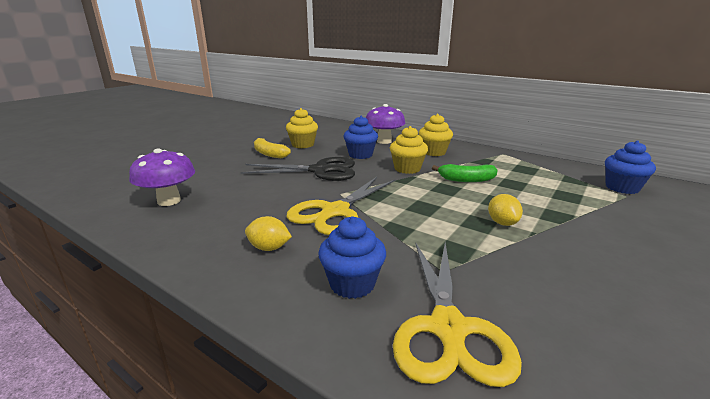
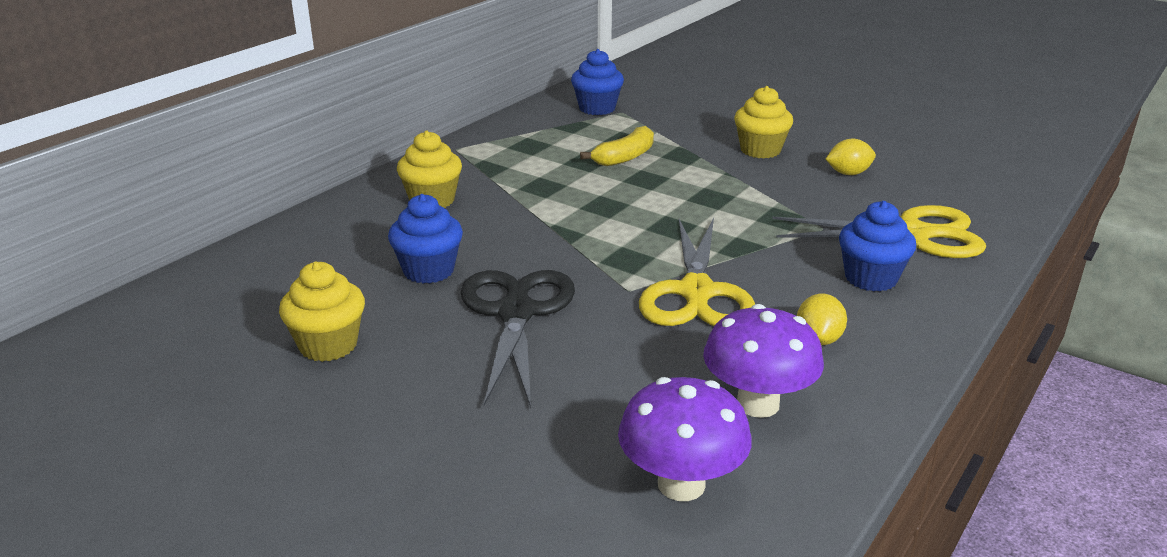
camera: 90 degrees left, 5 degrees up
(269, 154) = (389, 389): yellow banana -> yellow banana (625, 157)
(335, 212) = (696, 292): yellow scissors -> yellow scissors turned 60 degrees clockwise
(384, 141) = (342, 243): purple mushroom -> purple mushroom (757, 404)
(407, 169) = (516, 229): yellow cupcake -> yellow cupcake (760, 150)
(466, 180) = (568, 189): green banana -> none
(502, 223) = (705, 185): yellow lemon -> yellow lemon (848, 173)

